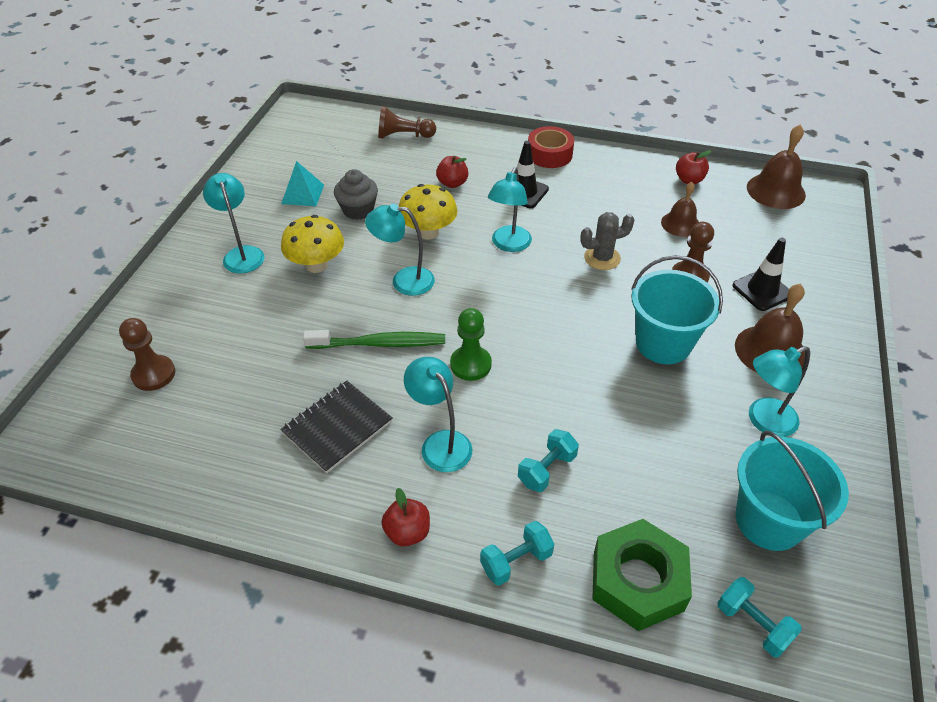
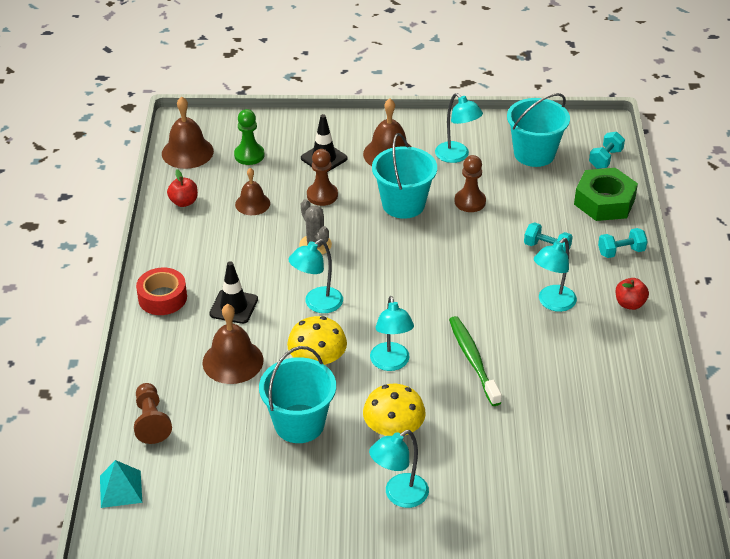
camera: 105 degrees left, 5 degrees down
(154, 374) = (574, 499): brown pawn -> brown pawn (470, 202)
(302, 194) = (286, 478): turquoise pyramid -> turquoise pyramid (121, 489)
(337, 427) = (567, 362): black notebook -> none
(358, 210) = (299, 424): grey cupcake -> turquoise bucket
(452, 183) = (233, 361): red apple -> brown bell
(470, 364) = (471, 302): green pawn -> green pawn (249, 155)
(508, 245) = (317, 304): turquoise lamp -> turquoise lamp turned 135 degrees clockwise
(516, 561) = (621, 252): turquoise dumbbell -> turquoise dumbbell turned 60 degrees counterclockwise

